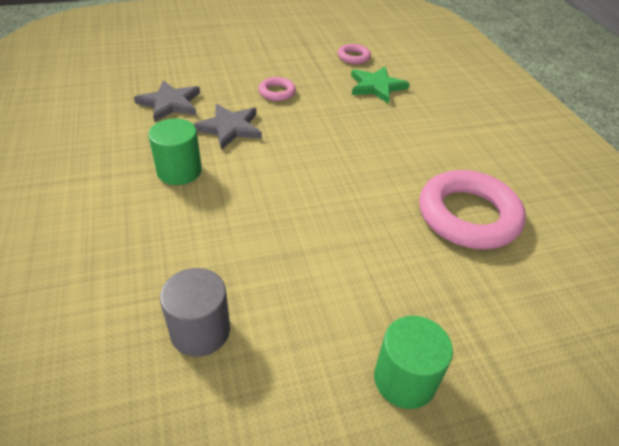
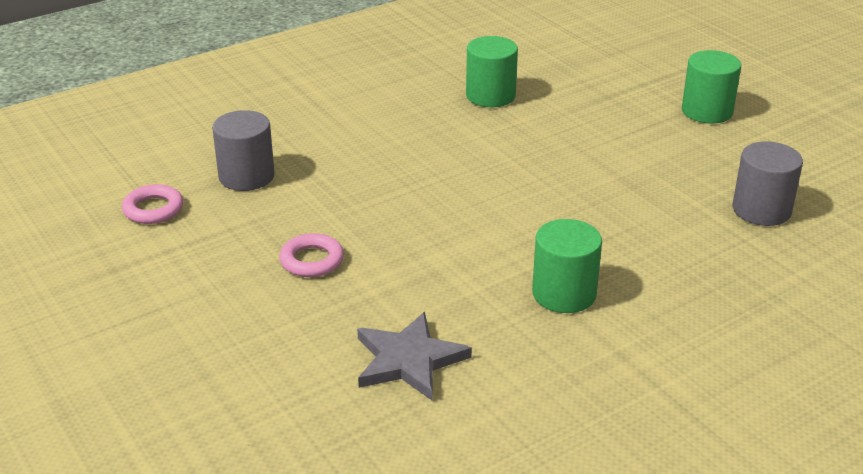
camera: 105 degrees left, 10 degrees down
(230, 128) = (438, 279): grey star -> none
(376, 86) = (246, 176): green star -> grey cylinder
(468, 216) = (490, 96): pink ring -> green cylinder

